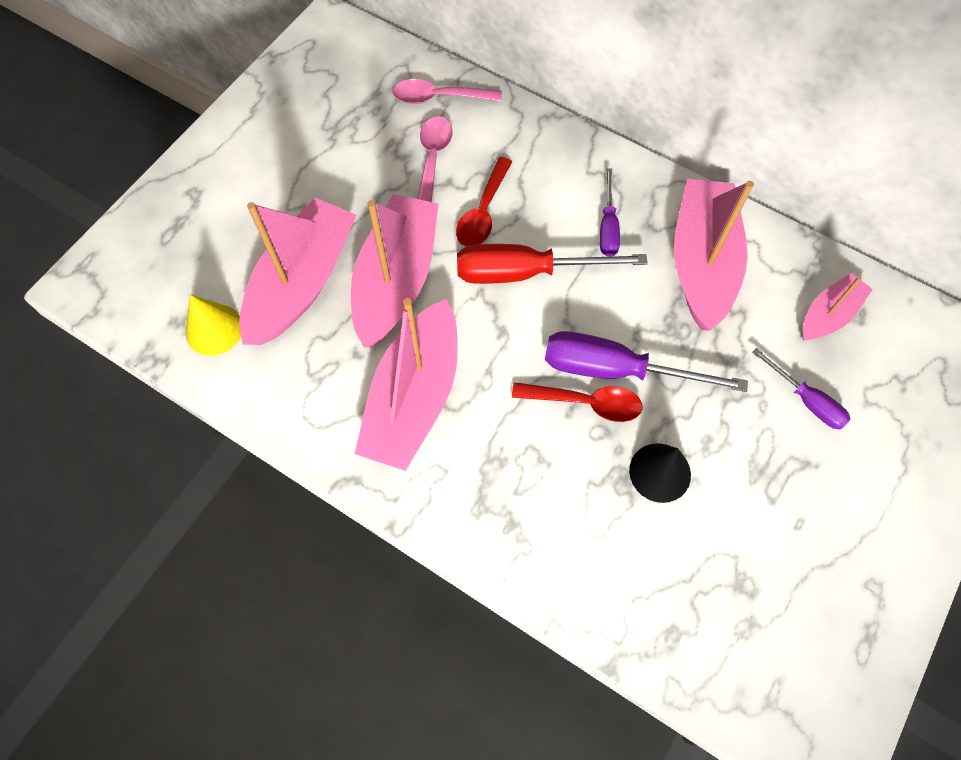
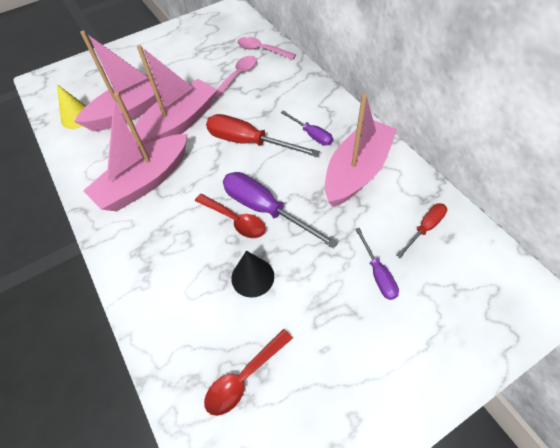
camera: 30 degrees right, 10 degrees down
(483, 212) = (247, 107): red spoon -> red spoon (244, 377)
(608, 227) = (311, 135): purple screwdriver -> purple screwdriver turned 75 degrees counterclockwise
(828, 315) = (425, 228): pink boat -> red screwdriver

